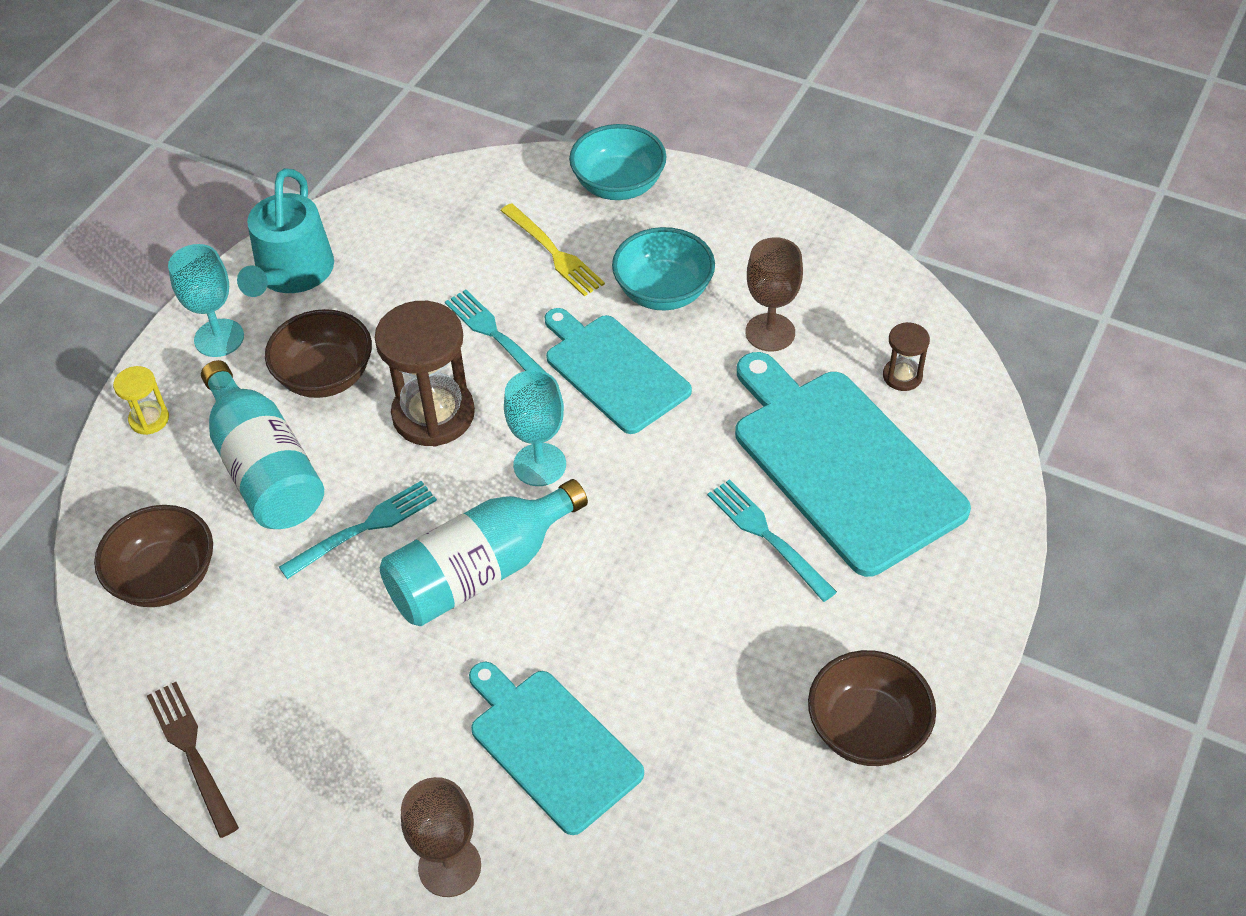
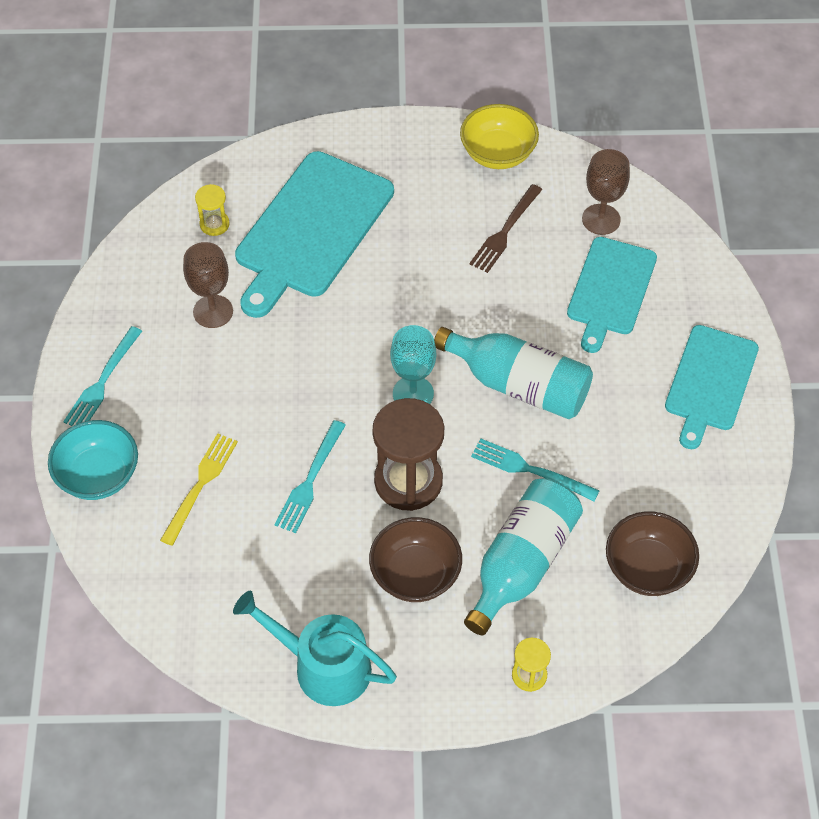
camera: 120 degrees left, 5 degrees up
(191, 752) = (748, 471): brown fork -> brown fork (505, 232)
(219, 338) = (422, 678): turquoise goblet -> none
(292, 273) = (323, 666): turquoise watering can -> turquoise watering can turned 135 degrees counterclockwise
(449, 867) = (714, 302): brown goblet -> brown goblet (601, 219)
(613, 370) = (302, 389): turquoise cutting board -> turquoise cutting board (710, 382)
(663, 292) = (206, 392): turquoise bowl -> none
(766, 535) = (393, 247): turquoise fork -> turquoise fork (102, 383)
(867, 729) = (498, 154): brown bowl -> yellow bowl
(902, 376) = (214, 224): brown hourglass -> yellow hourglass

